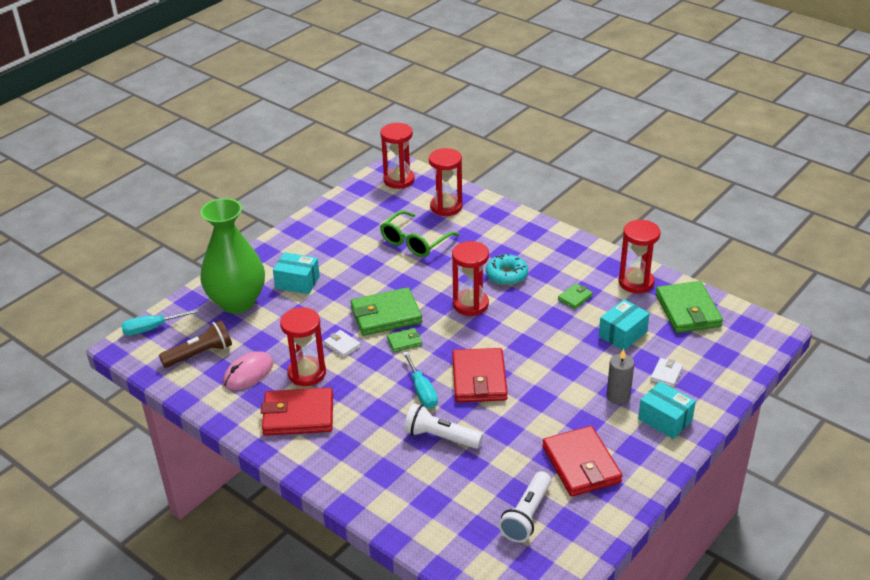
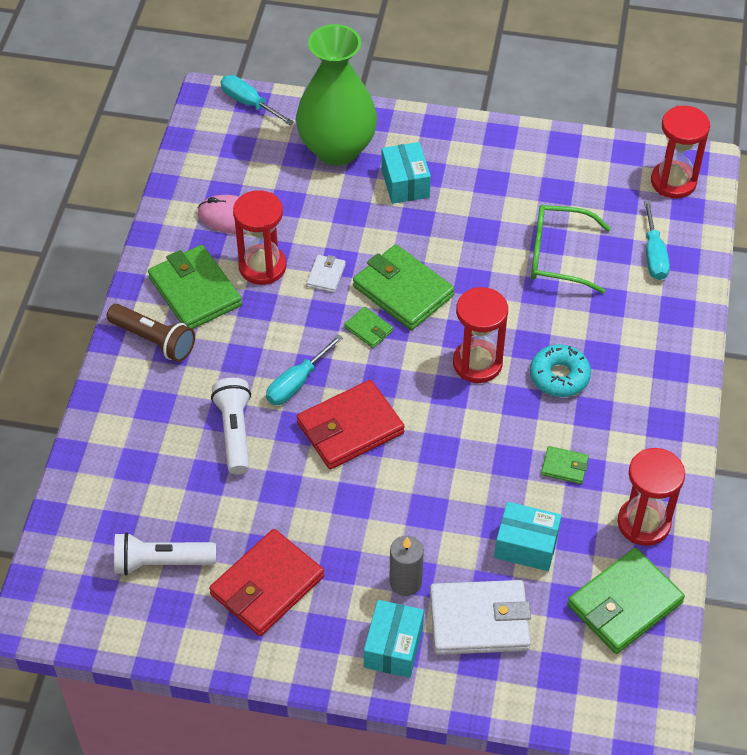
camera: 60 degrees right, 15 degrees up
(200, 354) = (236, 163): brown flashlight -> brown flashlight (153, 340)
(298, 415) = (195, 291): red wallet -> green wallet
(446, 207) = (654, 255): red hourglass -> turquoise screwdriver
(666, 374) = (479, 621): white wallet -> white wallet, size x2.11

